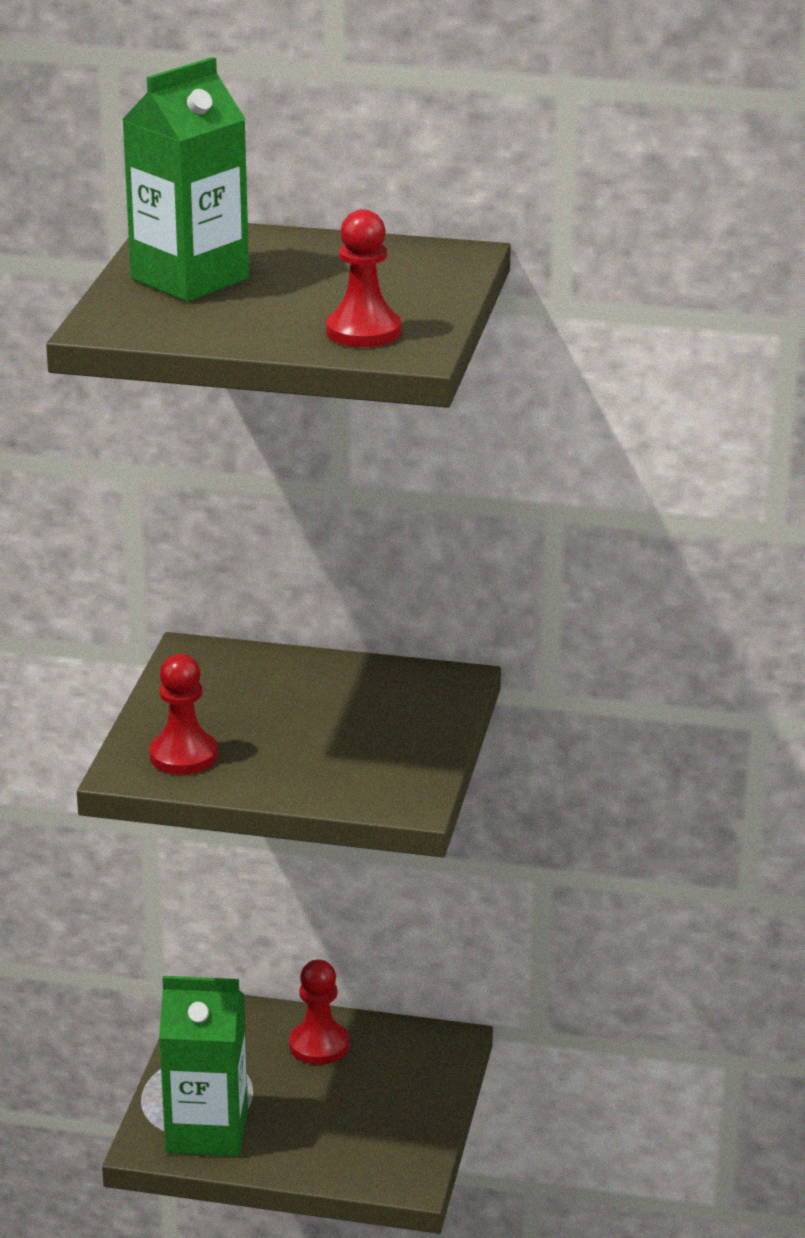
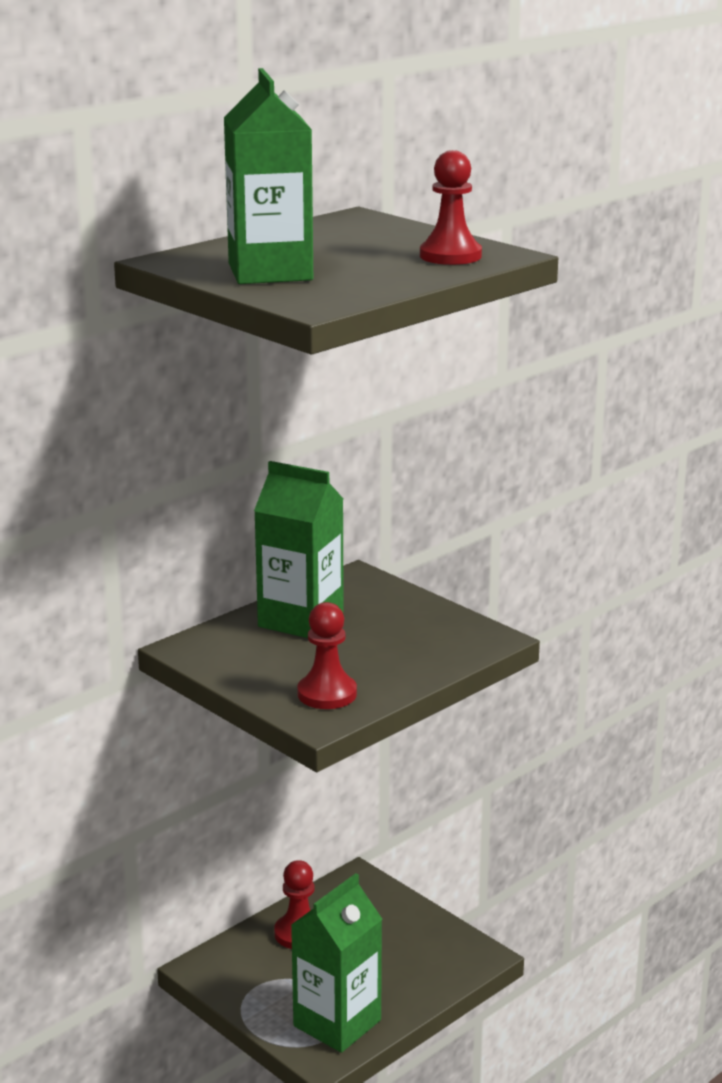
camera: 55 degrees left, 5 degrees down
(318, 686) = (301, 620): none -> green carton

